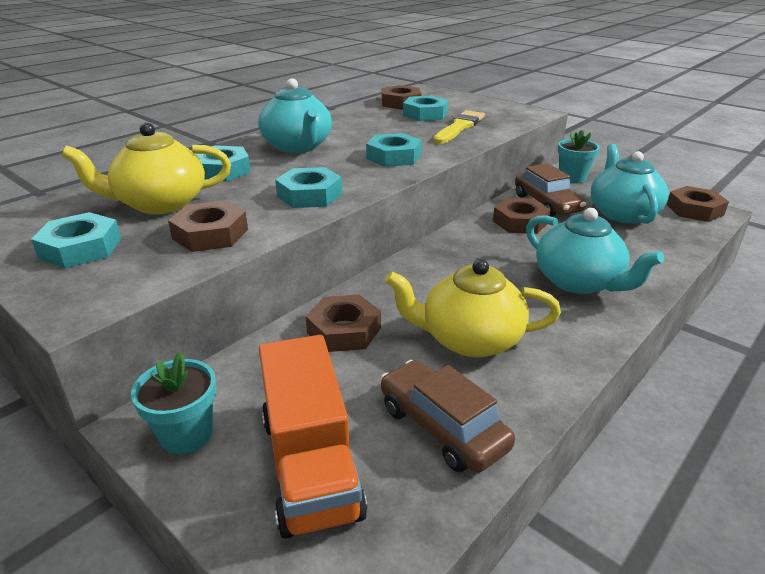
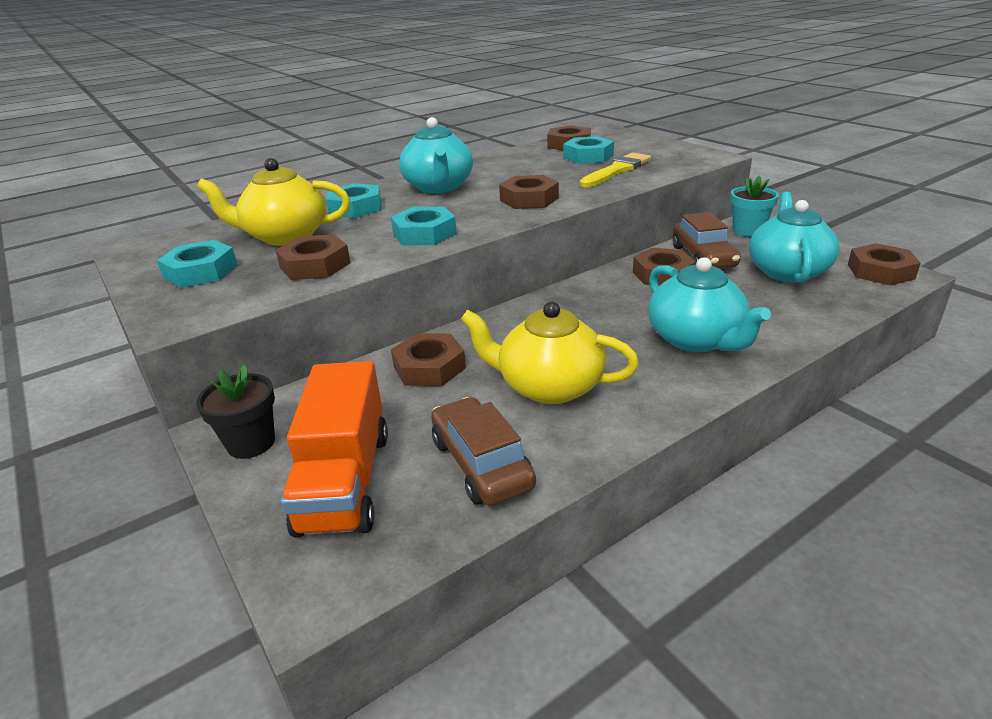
camera: 15 degrees right, 0 degrees up
(186, 434) = (251, 443): turquoise flower pot -> black flower pot
(394, 157) = (529, 199): turquoise nut -> brown nut

